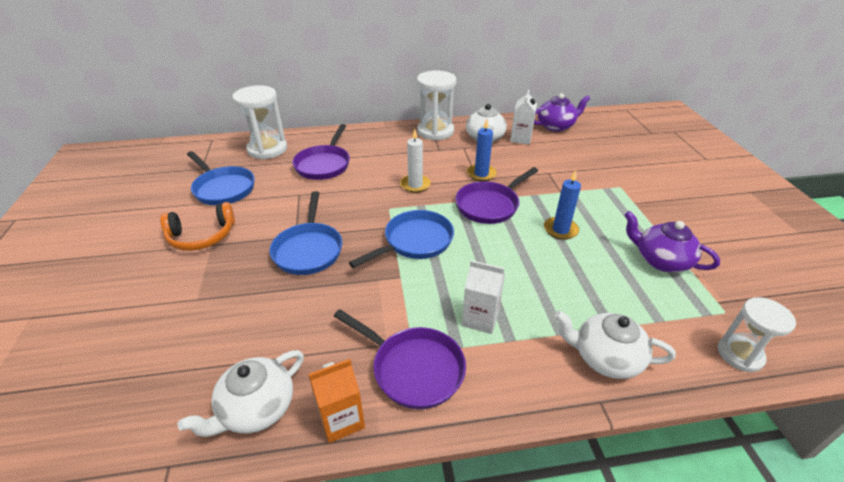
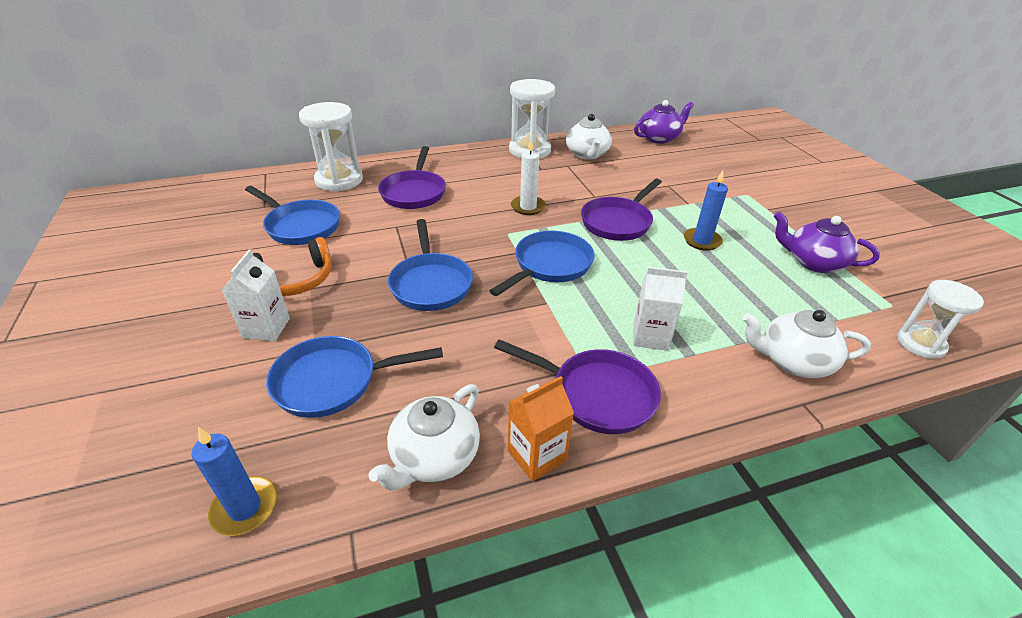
camera: 10 degrees left, 0 degrees up
(200, 330) = (333, 381): none -> blue pan
(481, 174) = (597, 191): blue candle -> blue candle (245, 508)
(521, 138) = (626, 152): white carton -> white carton (266, 328)

